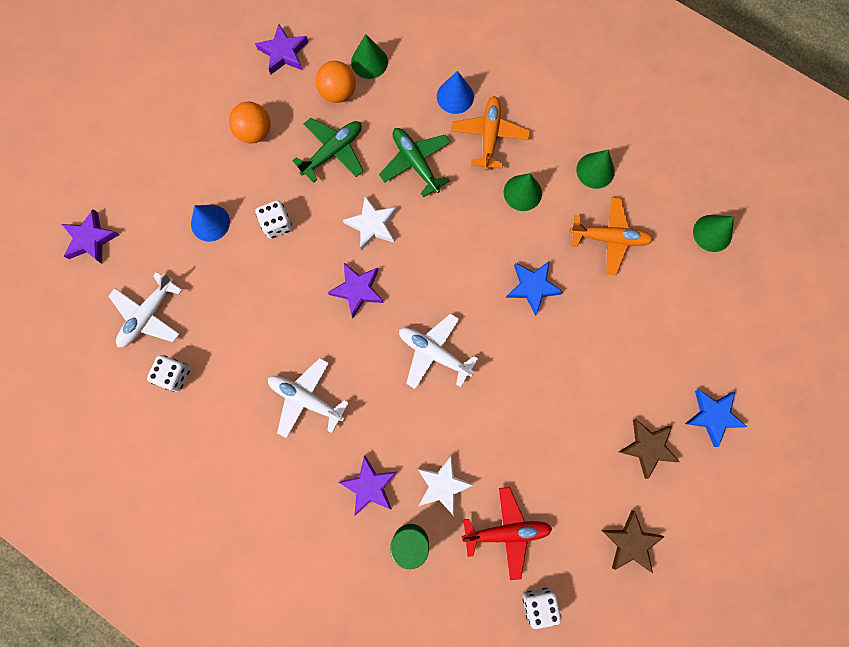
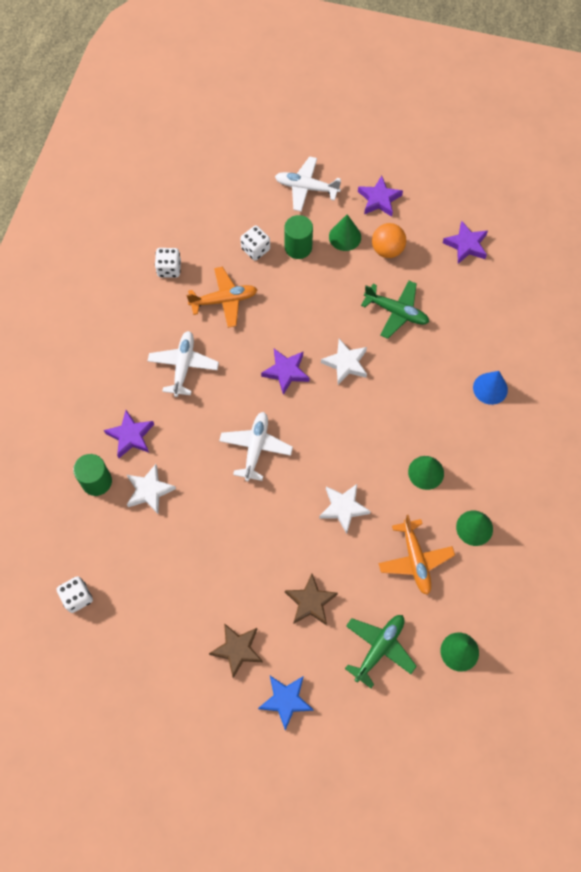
camera: 70 degrees right, 10 degrees down
(91, 239) = (252, 174): purple star -> purple star (379, 199)
(148, 315) = (208, 234): white plane -> white plane (306, 188)
(210, 223) = (298, 247): blue cone -> green cylinder
(277, 224) = (316, 294): white dice -> white dice (255, 249)
(338, 92) = (450, 297): orange ball -> none
(369, 62) = (489, 311): green cone -> green cone (345, 237)
(416, 163) = (414, 378): green plane -> green plane (379, 648)
(489, 136) = (466, 428): orange plane -> orange plane (224, 300)
(507, 532) = (128, 553): red plane -> none
(532, 287) = (343, 508): blue star -> white star
(630, 542) = (150, 659): brown star -> brown star (310, 602)

